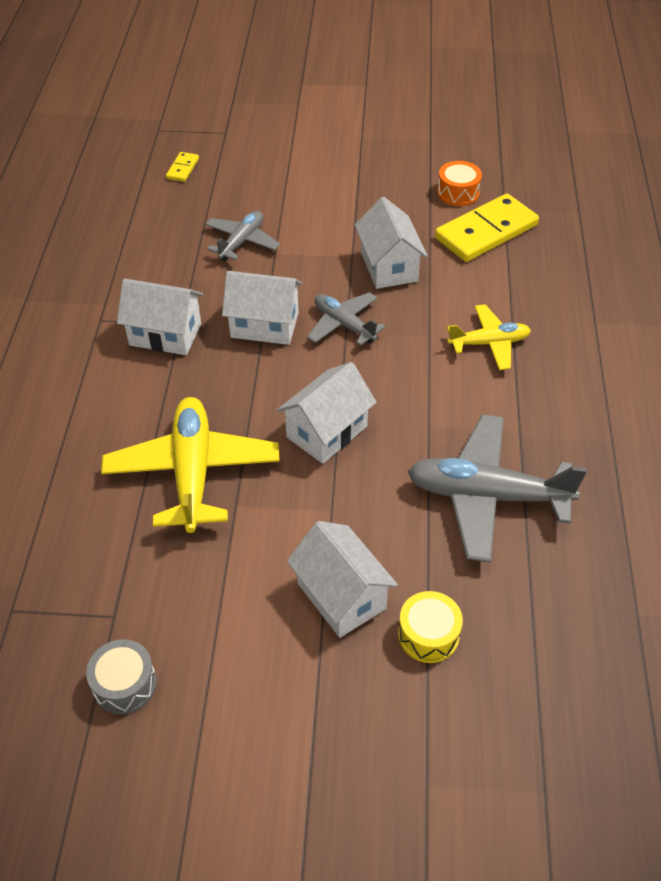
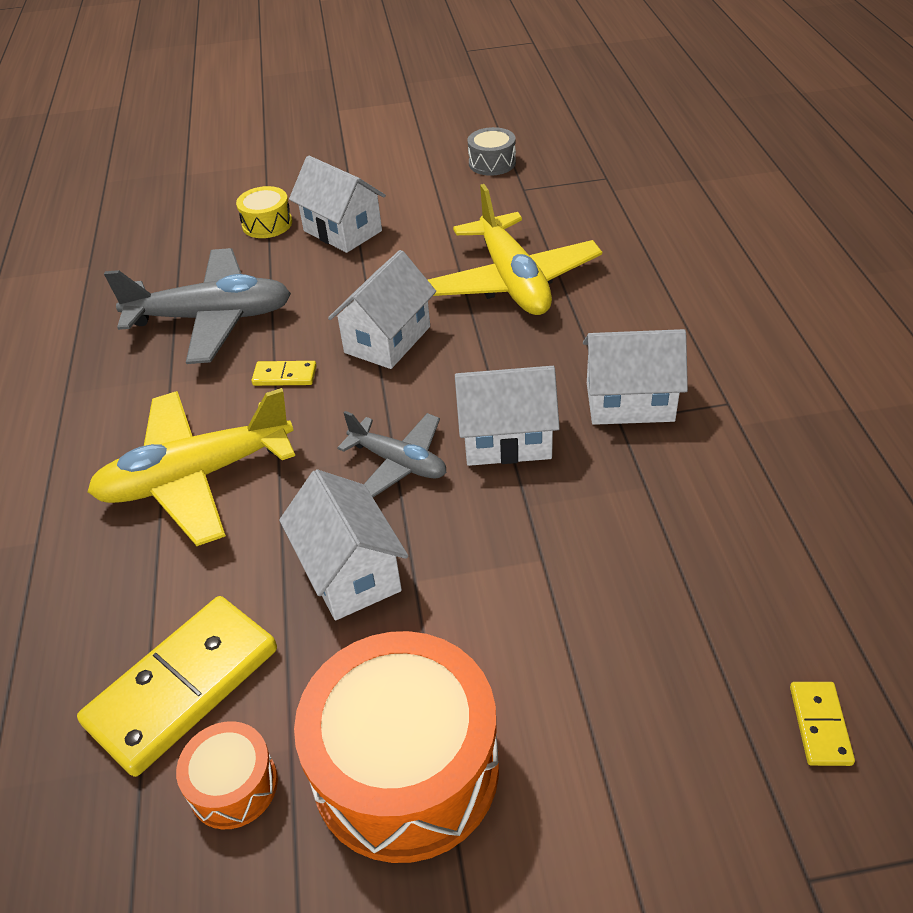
camera: 170 degrees right, 5 degrees down
(242, 241) = (606, 569): grey plane -> none
(376, 185) = (405, 768): none -> orange drum
(420, 414) = (285, 376): none -> yellow domino
(489, 343) = (196, 477): yellow plane -> yellow plane, size x1.73

